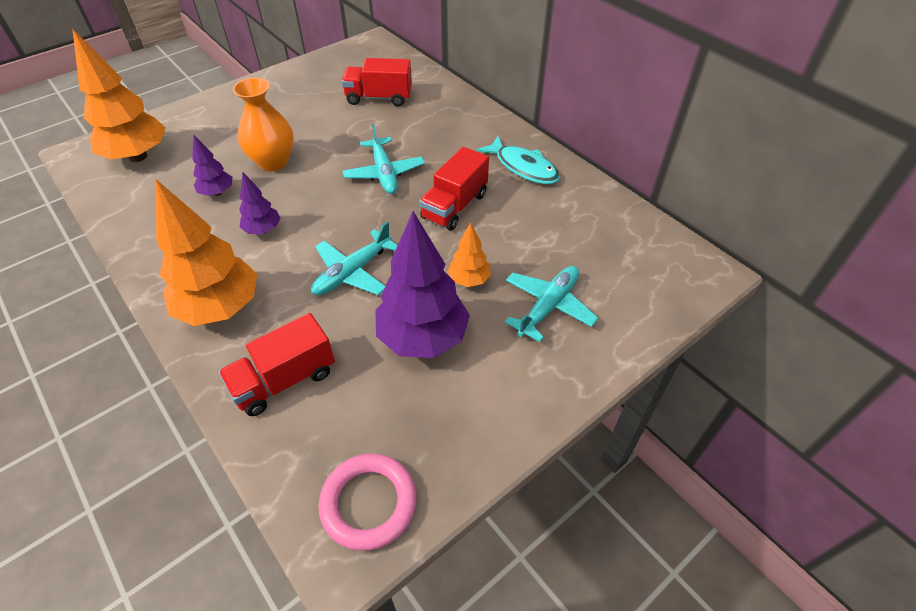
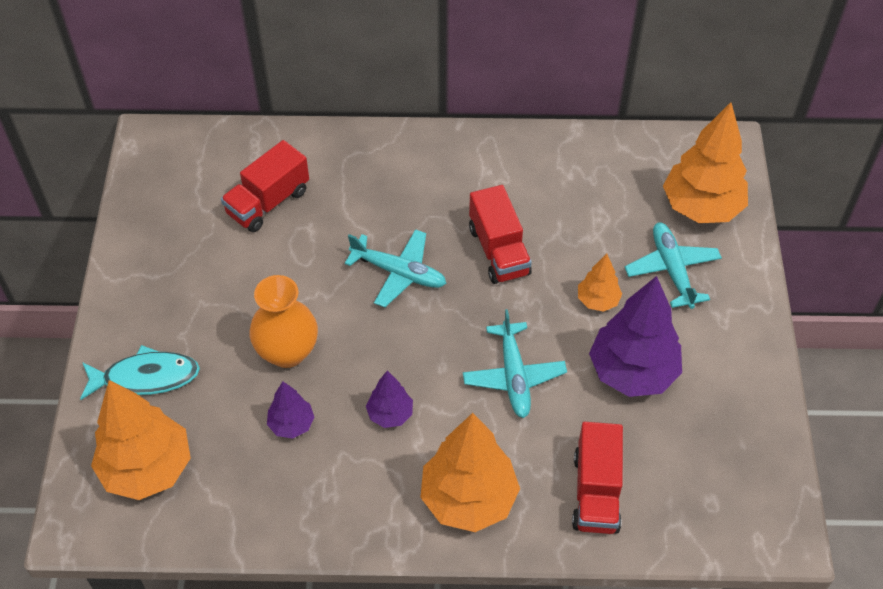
camera: 50 degrees left, 5 degrees up
(369, 503) = (755, 498): pink ring -> none
(523, 167) = (496, 167): turquoise fish -> turquoise fish (146, 377)
(630, 290) = (701, 207): none -> orange tree

